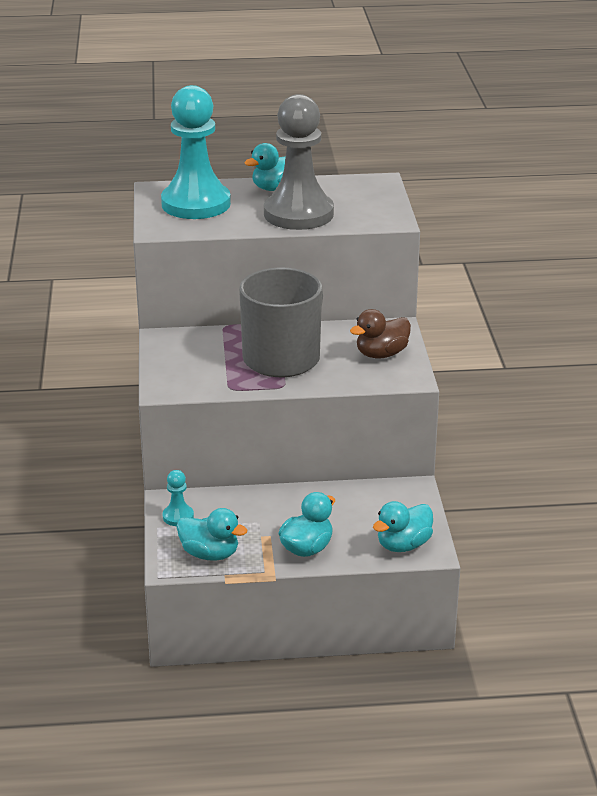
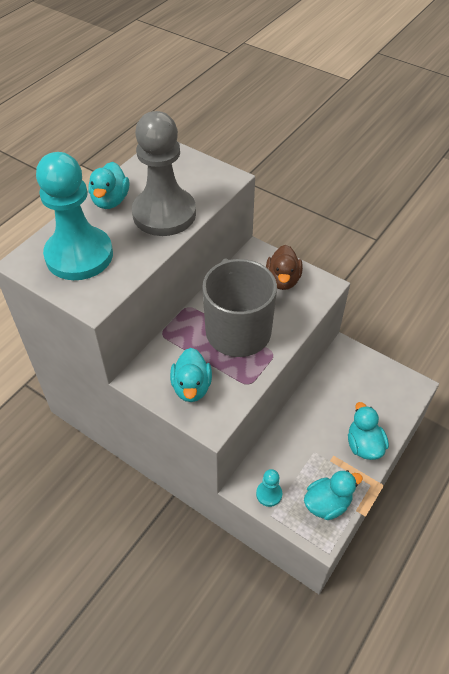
camera: 50 degrees left, 20 degrees up
(403, 545) = (399, 394): turquoise duck -> turquoise duck (191, 387)

